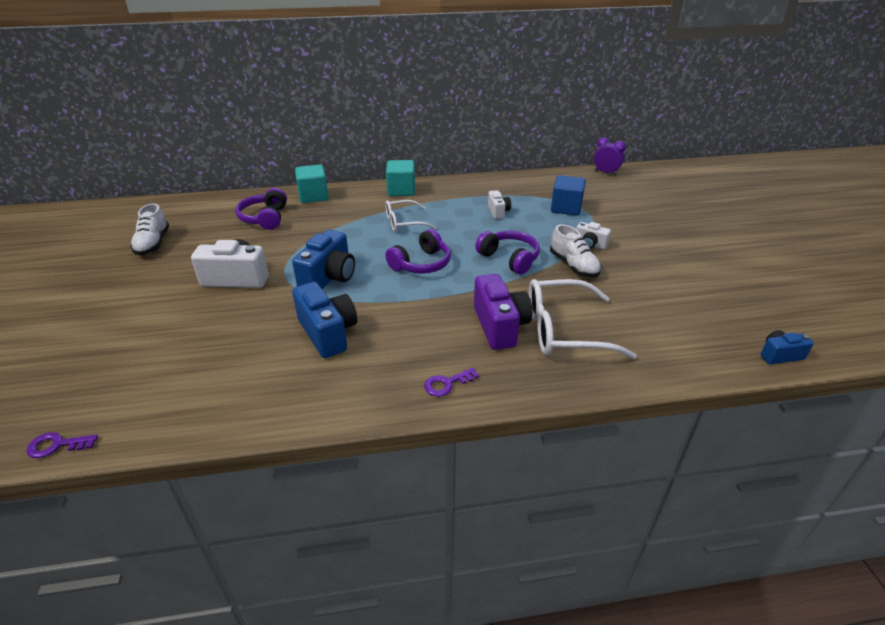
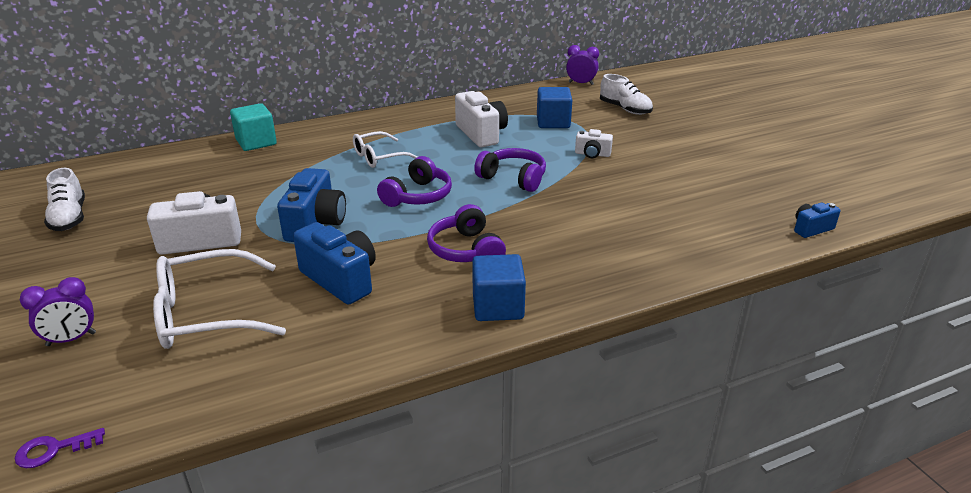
camera: 15 degrees left, 5 degrees down
(110, 350) = (71, 339): none -> purple clock
(265, 218) = (205, 172): purple headphones -> purple headphones (466, 250)
(401, 190) = (361, 125): turquoise cube -> none
(447, 384) = (498, 306): purple key -> blue cube
(498, 211) = (481, 134): white camera -> white camera, size x1.83
(500, 326) = (530, 244): purple camera -> none
(564, 330) = (598, 238): white glasses -> white glasses (206, 314)
(573, 266) = (583, 176): white shoe -> white shoe (625, 109)

